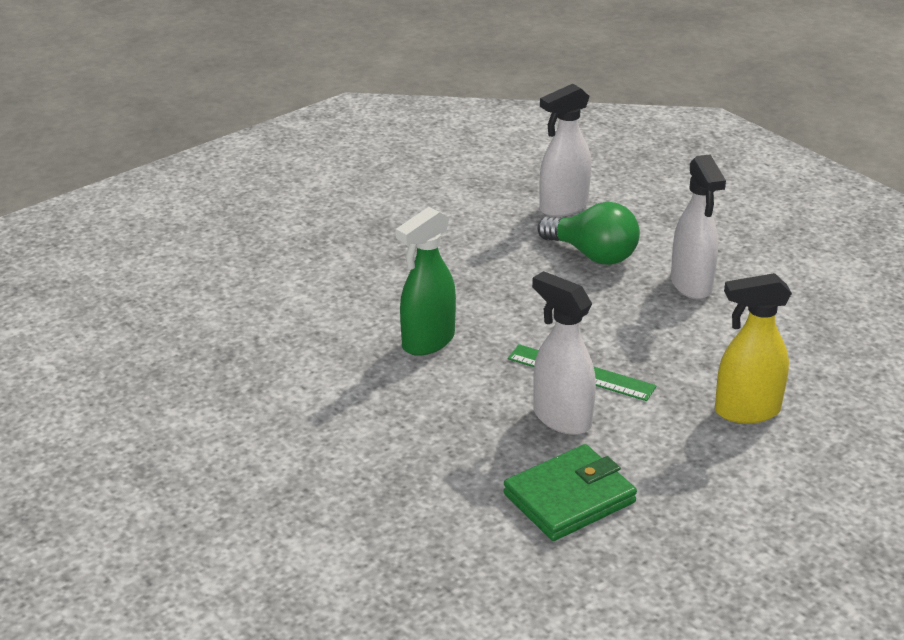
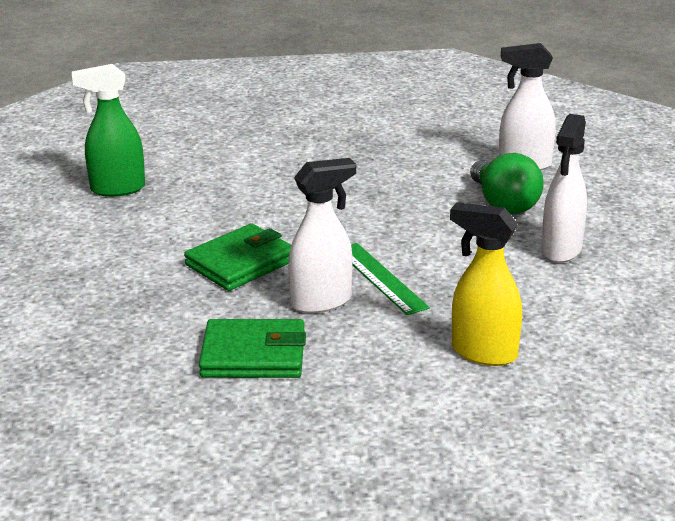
camera: 35 degrees right, 5 degrees down
(427, 342) = (291, 219): green spray bottle -> green spray bottle (117, 189)
(439, 408) = (241, 263): none -> green wallet
(561, 418) = (322, 302): white spray bottle -> white spray bottle turned 75 degrees clockwise

